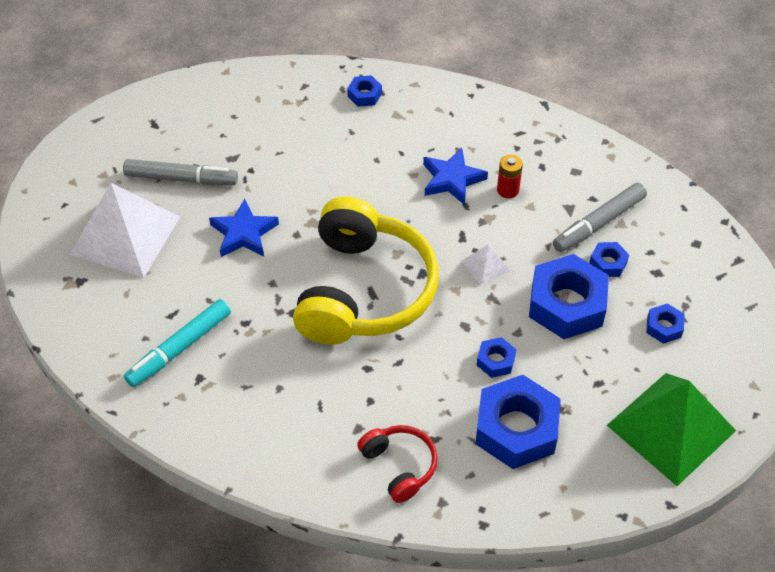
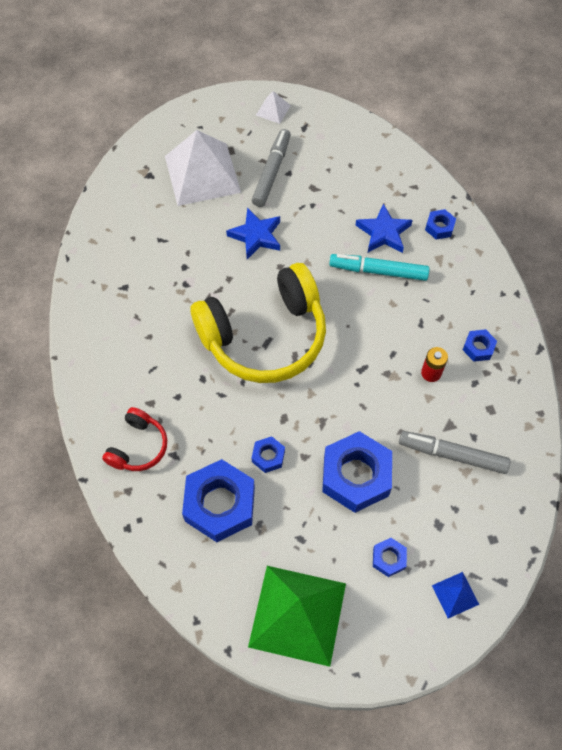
camera: 55 degrees right, 10 degrees up
(179, 348) = (139, 261): turquoise marker -> turquoise marker (378, 271)
(181, 179) = (272, 172): grey marker -> grey marker turned 135 degrees counterclockwise
(452, 179) = (409, 330): blue star -> blue star (383, 233)
(486, 265) = (348, 400): white pyramid -> white pyramid (273, 110)
(608, 263) = (418, 483): blue nut -> blue nut (478, 348)
(729, 299) = (455, 595): none -> blue pyramid

